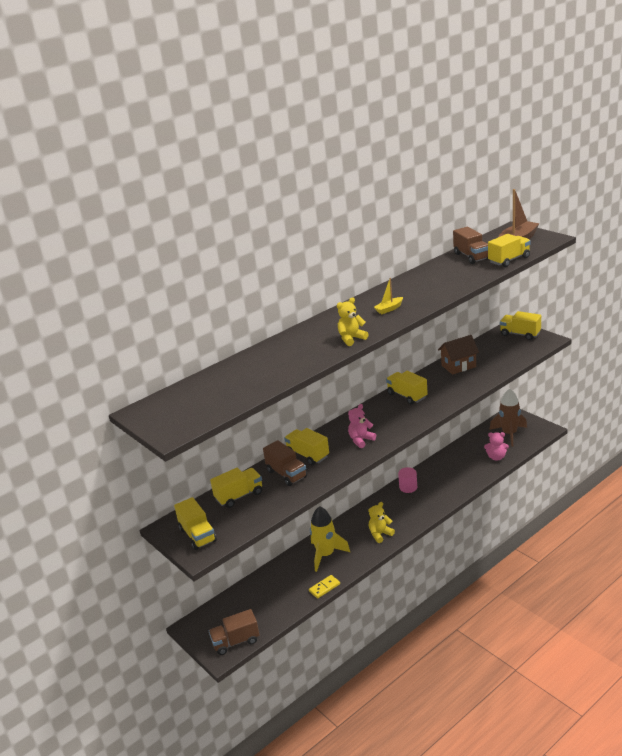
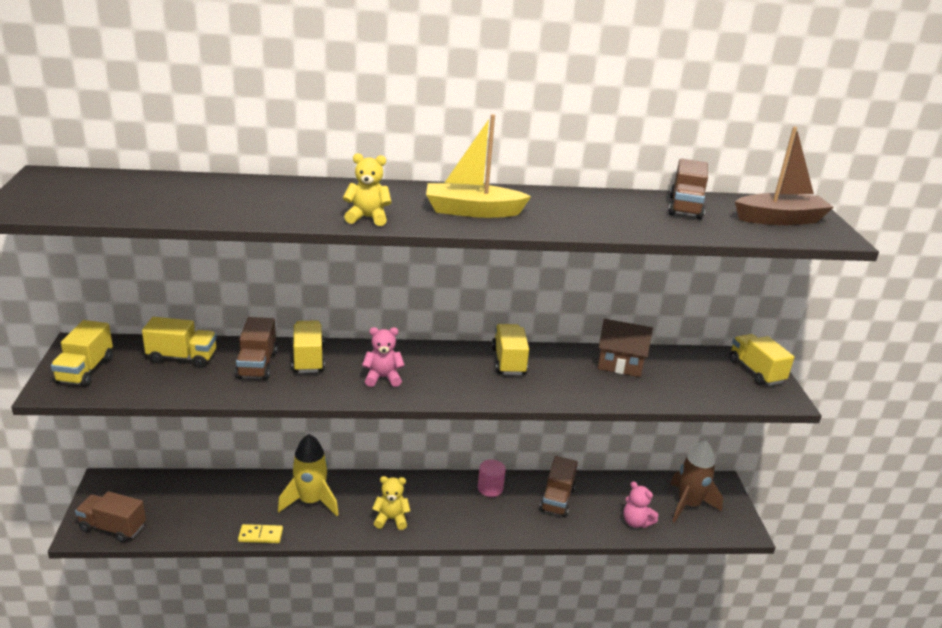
camera: 30 degrees right, 0 degrees up
(389, 309) = (472, 211): yellow boat -> yellow boat, size x1.94
(447, 471) = (557, 499): none -> brown truck
(509, 260) = (727, 233): yellow truck -> none

